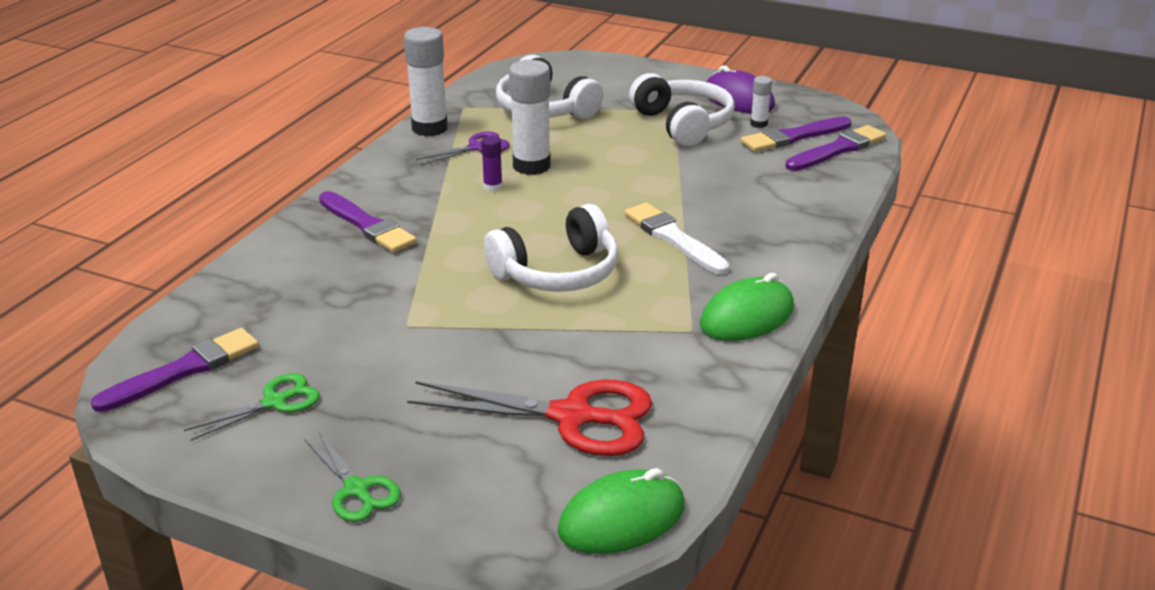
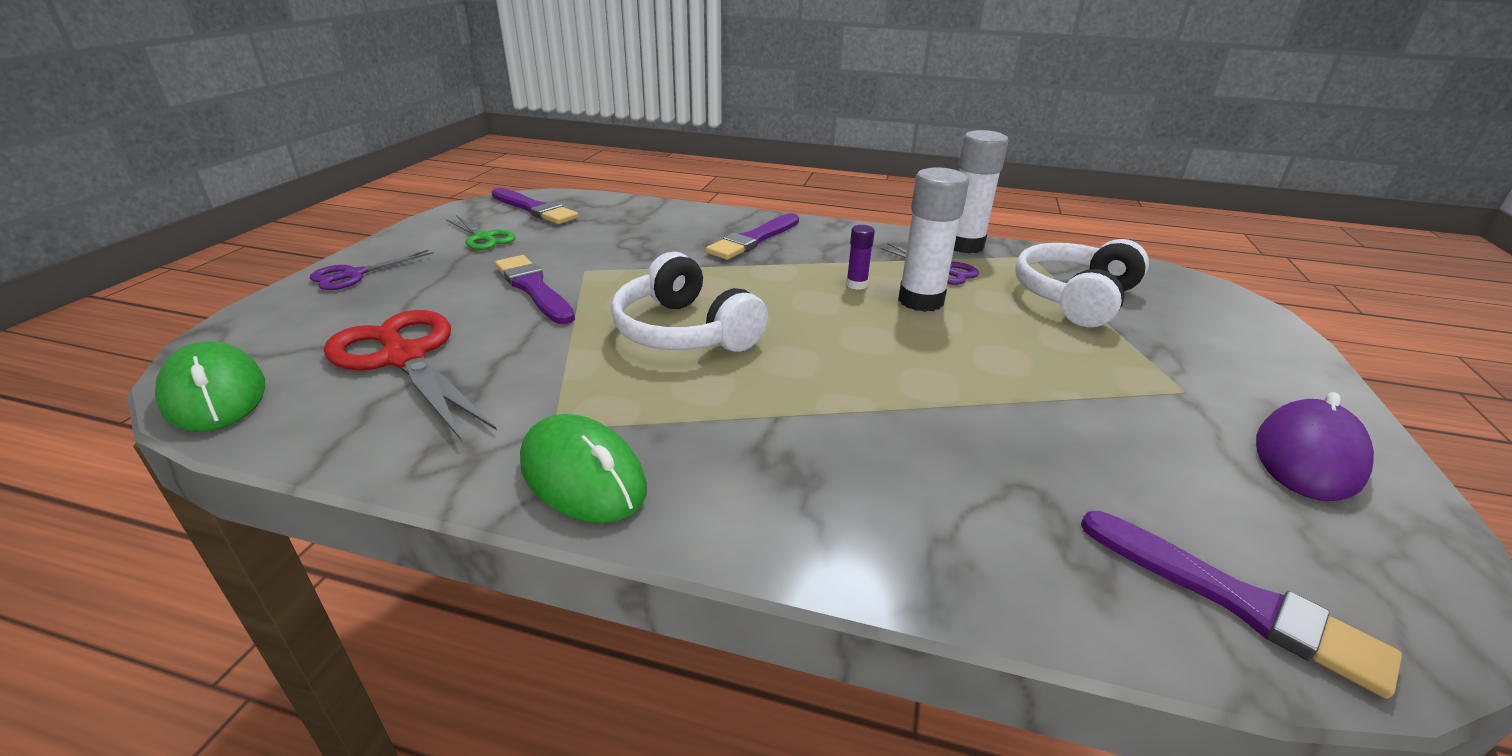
camera: 80 degrees right, 0 degrees up
(356, 489) = (354, 275): green scissors -> purple scissors
(572, 417) = (404, 357): red scissors -> red scissors turned 135 degrees clockwise
(674, 238) = (785, 405): white brush -> none
(683, 124) = (1144, 401): white headphones -> none
(759, 124) = (1233, 483): white glue stick -> none
(794, 137) = (1227, 530): purple brush -> purple brush (534, 289)

